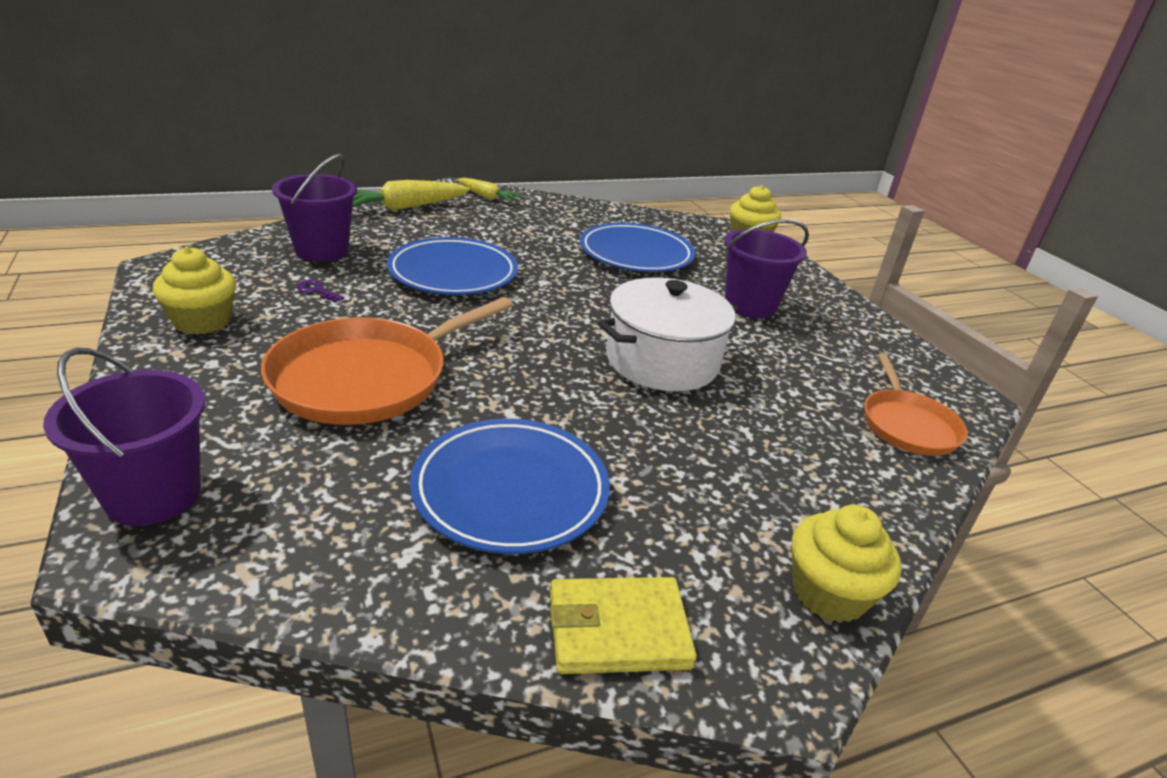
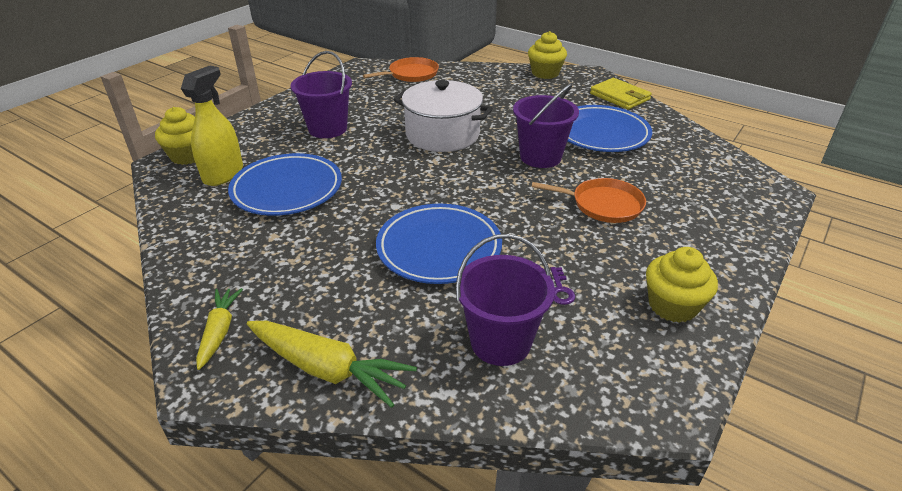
camera: 120 degrees left, 5 degrees up
(153, 495) = (755, 203): purple bucket -> purple bucket (540, 157)
(367, 377) = (603, 204): orange pan -> orange pan, size x0.59
(696, 242) = (223, 174): none -> yellow spray bottle

